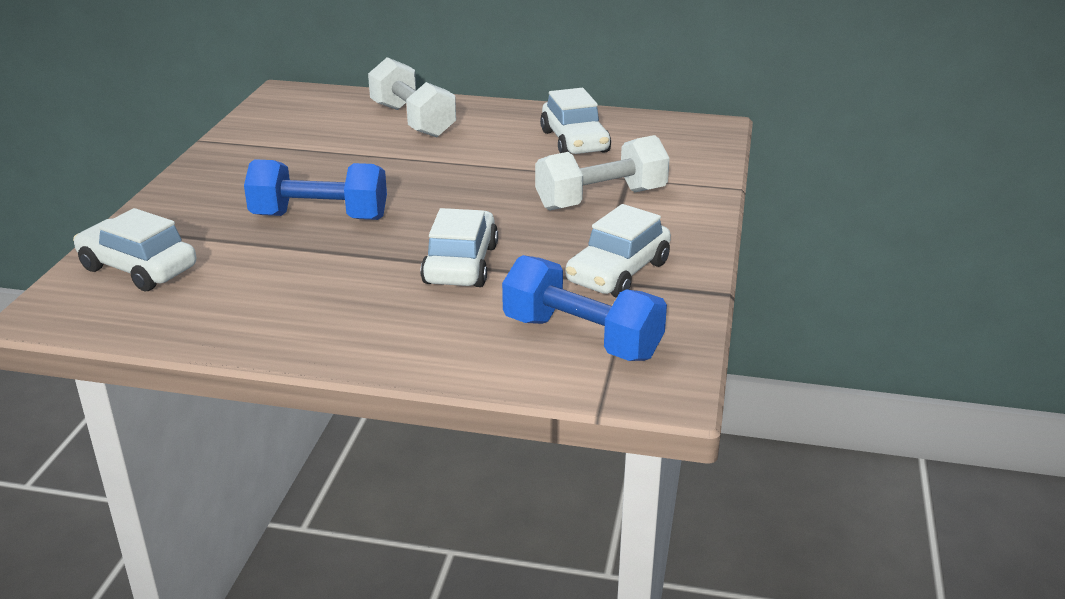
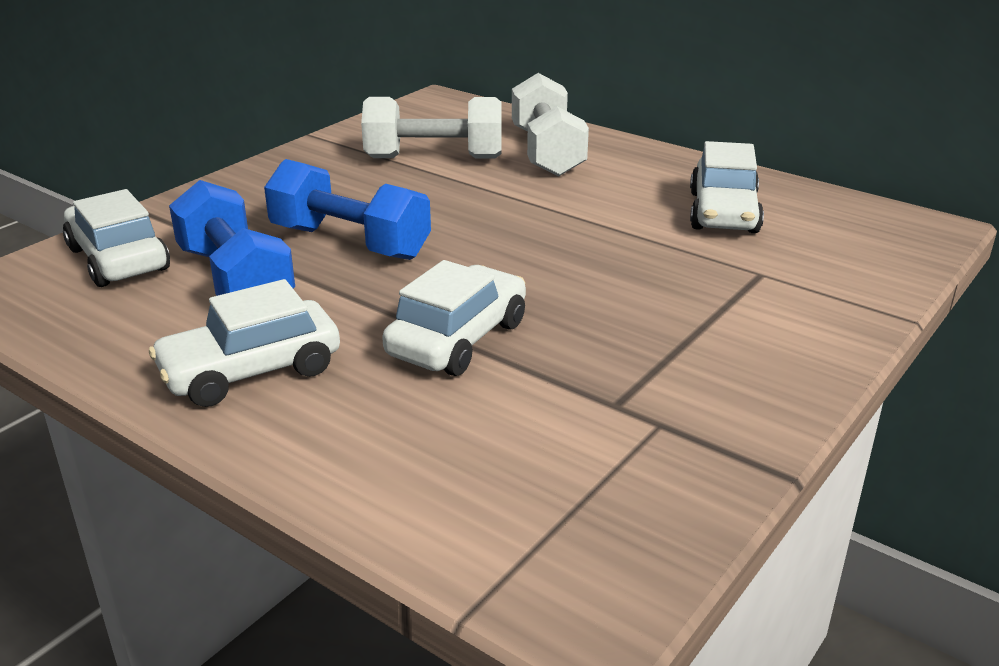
camera: 25 degrees right, 0 degrees up
(582, 338) = (529, 487): blue dumbbell -> blue dumbbell (236, 280)
(601, 199) = (703, 294): white dumbbell -> white dumbbell (434, 158)
(618, 273) = (651, 403): white car -> white car (251, 371)

